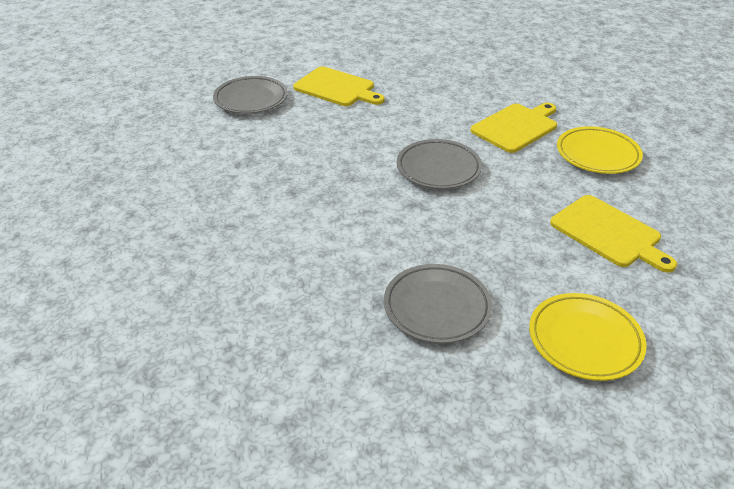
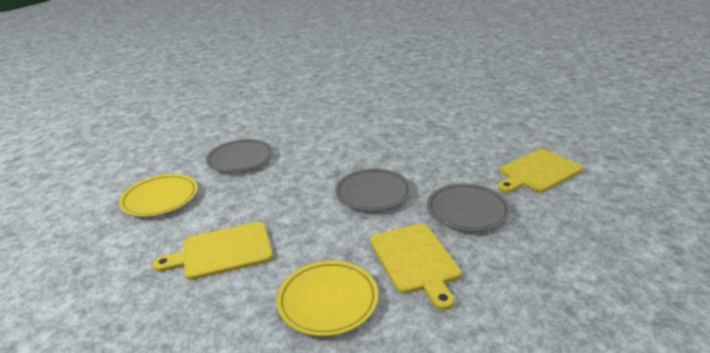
camera: 115 degrees right, 10 degrees down
(251, 99) = (525, 133): grey plate -> grey plate (467, 211)

